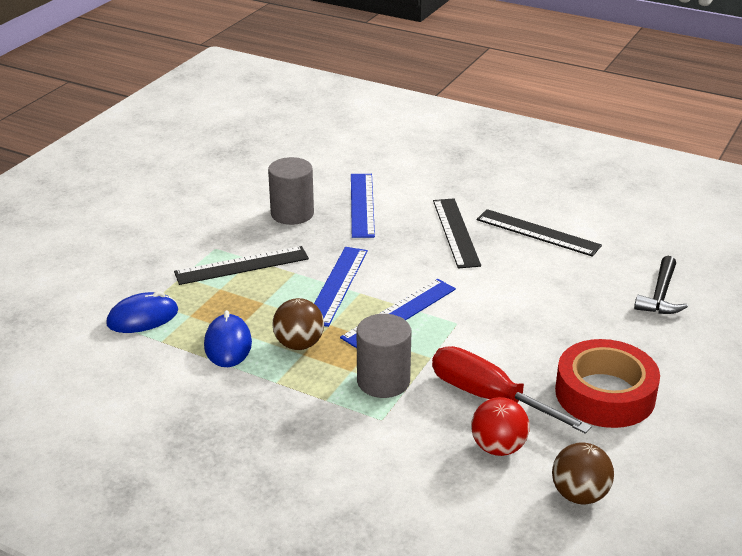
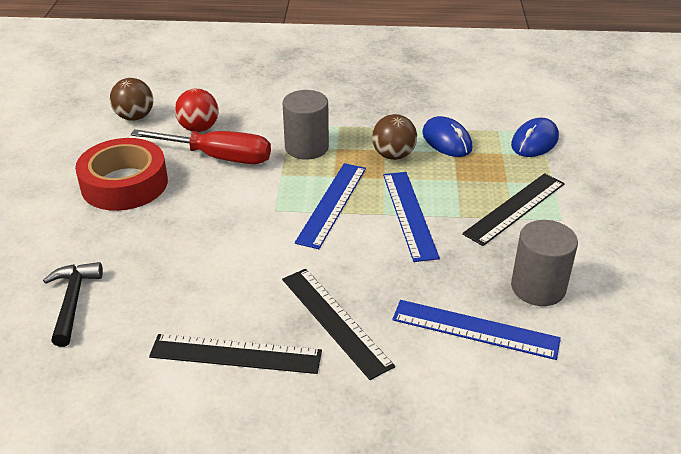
camera: 155 degrees right, 5 degrees up
(362, 205) = (475, 329): blue ruler -> blue ruler turned 45 degrees counterclockwise

